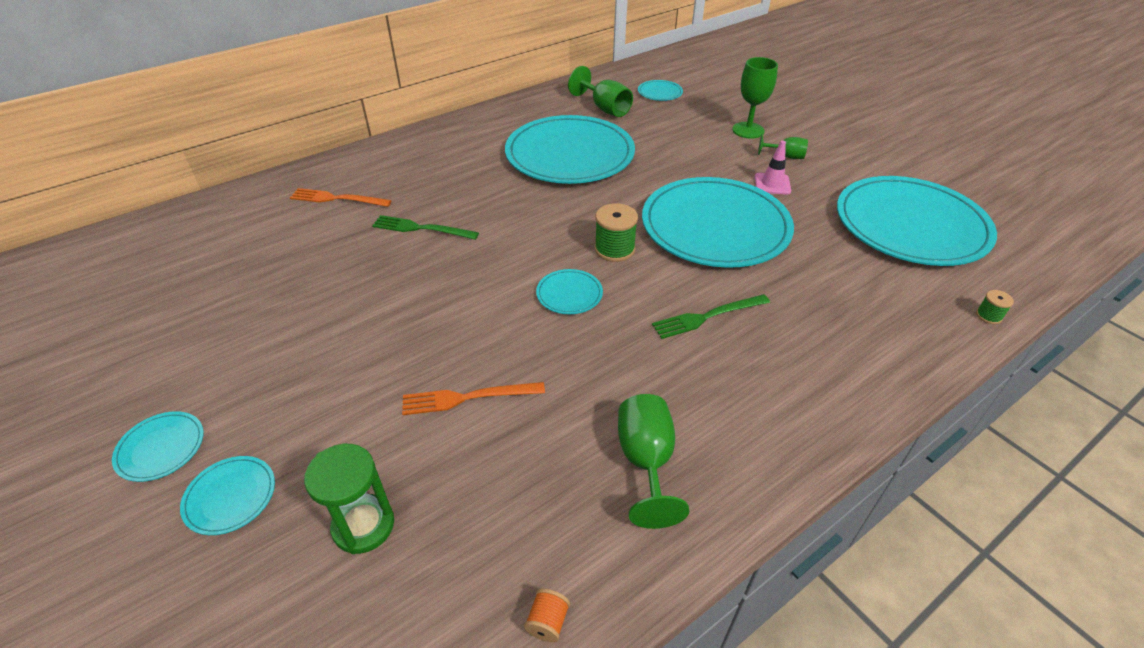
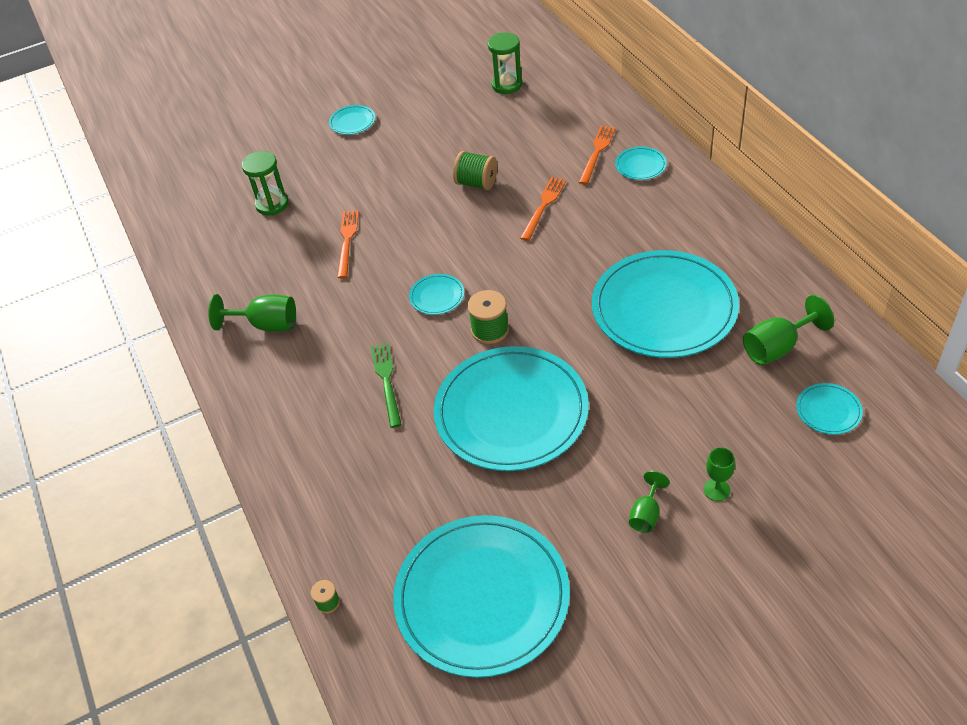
camera: 105 degrees right, 5 degrees up
(160, 277) = (507, 85): none -> green hourglass
(230, 496) = (310, 153): turquoise plate -> turquoise plate (640, 165)
(367, 284) = (477, 183): none -> green spool
(422, 228) = (543, 206): green fork -> orange fork
(547, 622) = (190, 275): orange spool -> none
(748, 130) = (716, 490): green goblet -> green goblet, size x0.61
(772, 184) = (584, 482): pink traffic cone -> none

